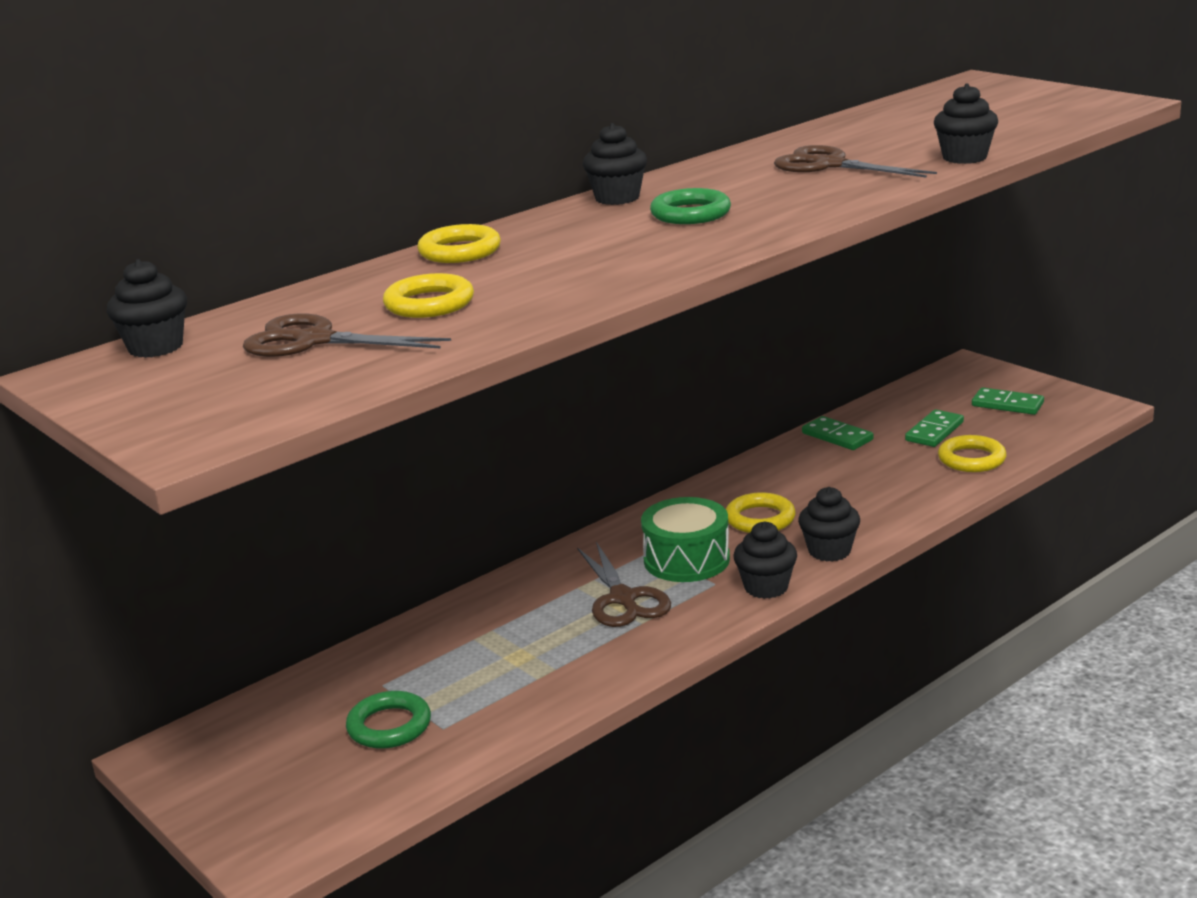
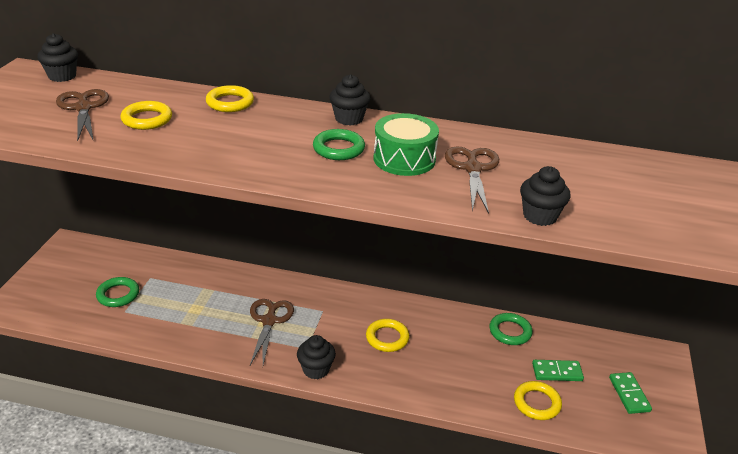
camera: 50 degrees right, 10 degrees up
(623, 599) = (269, 321): brown scissors -> brown scissors turned 150 degrees clockwise
(686, 560) = (323, 327): green drum -> green drum (404, 159)
(829, 551) = (373, 380): black cupcake -> none
(837, 436) = (510, 332): green domino -> green ring

